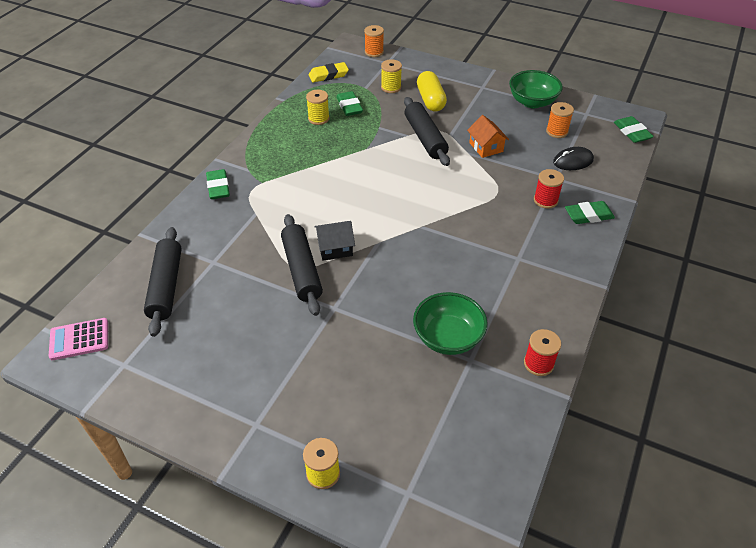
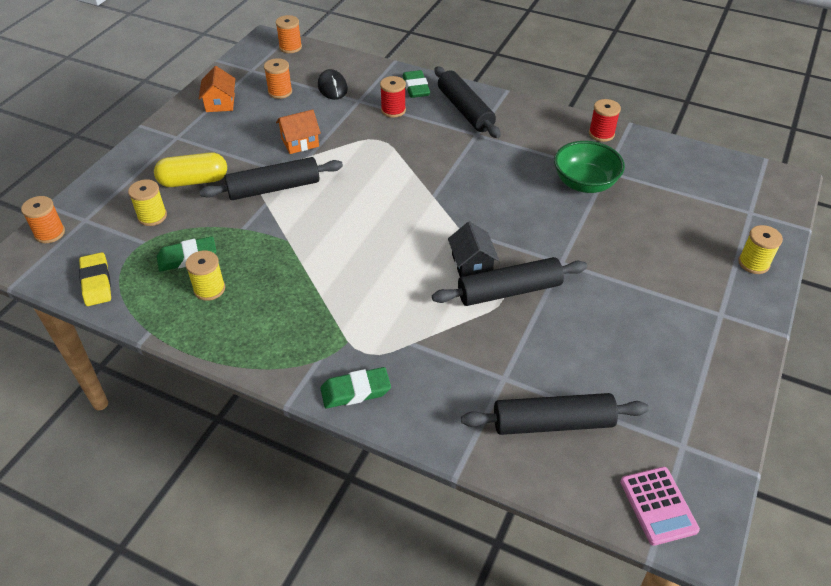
camera: 90 degrees left, 0 degrees up
(532, 102) = (220, 103): green bowl -> orange house
(558, 251) = (465, 110): none -> black rolling pin
(632, 132) = (290, 47): green eraser -> orange spool

